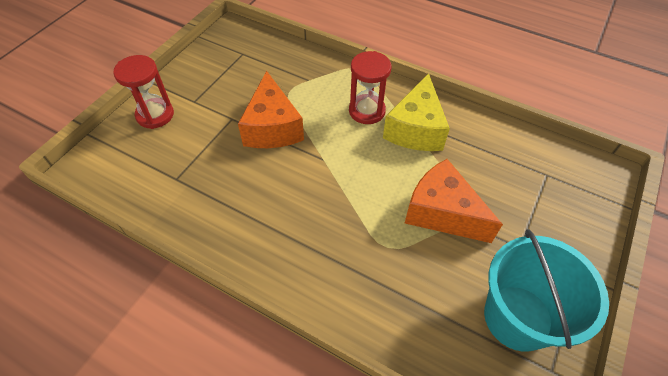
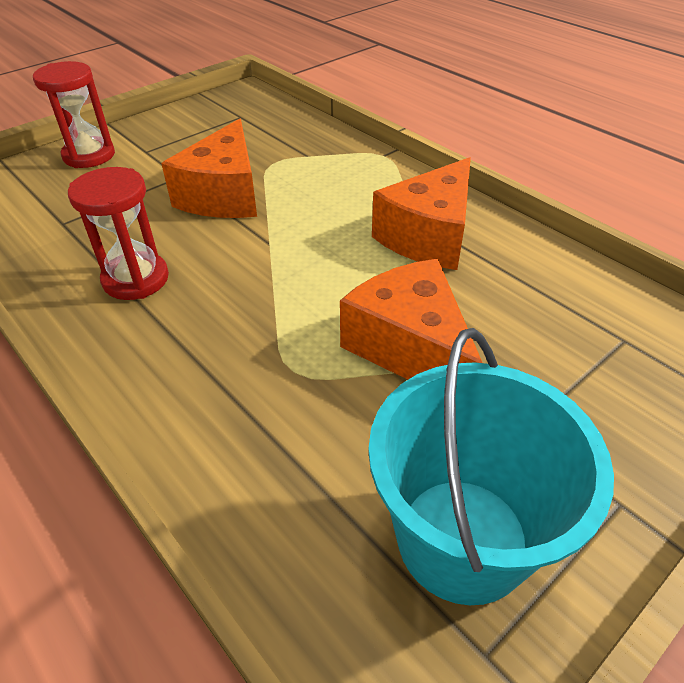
camera: 20 degrees right, 10 degrees down
(367, 111) = (367, 202): red hourglass -> red hourglass (136, 279)
(415, 129) = (429, 236): yellow cheese -> orange cheese

